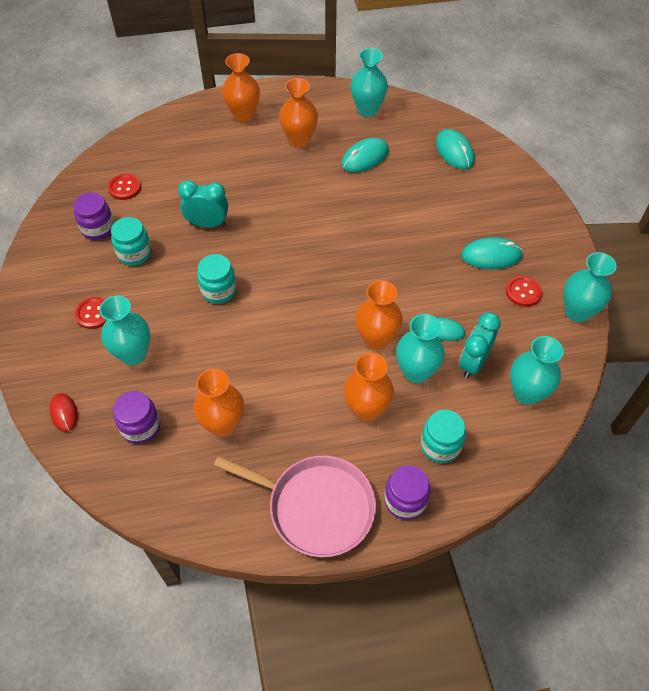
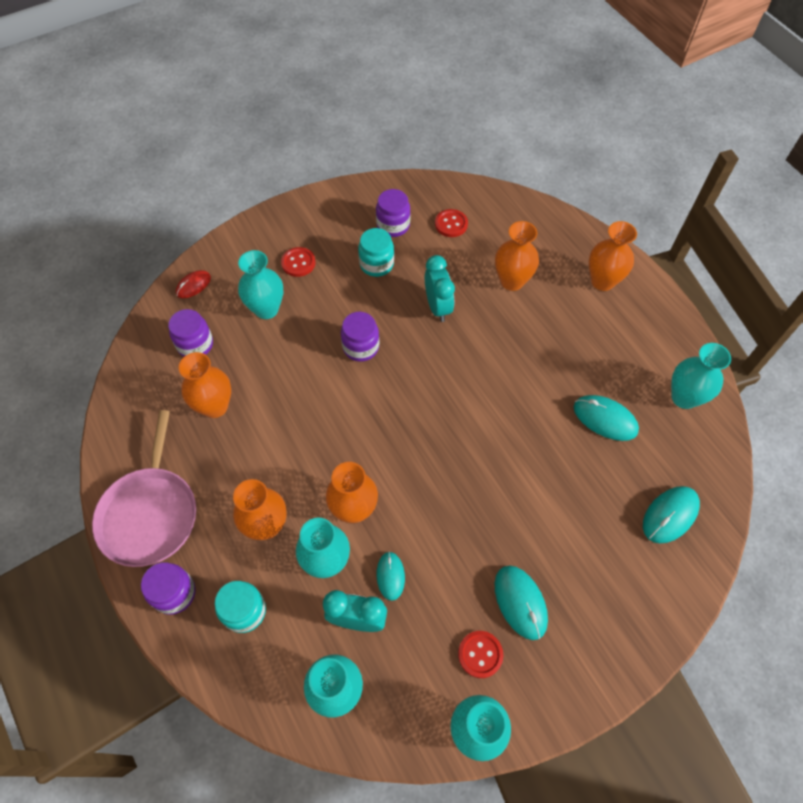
camera: 70 degrees right, 5 degrees up
(219, 290) = (361, 347): turquoise jar -> purple jar
(299, 140) = (595, 345): orange vase -> orange vase (512, 281)

